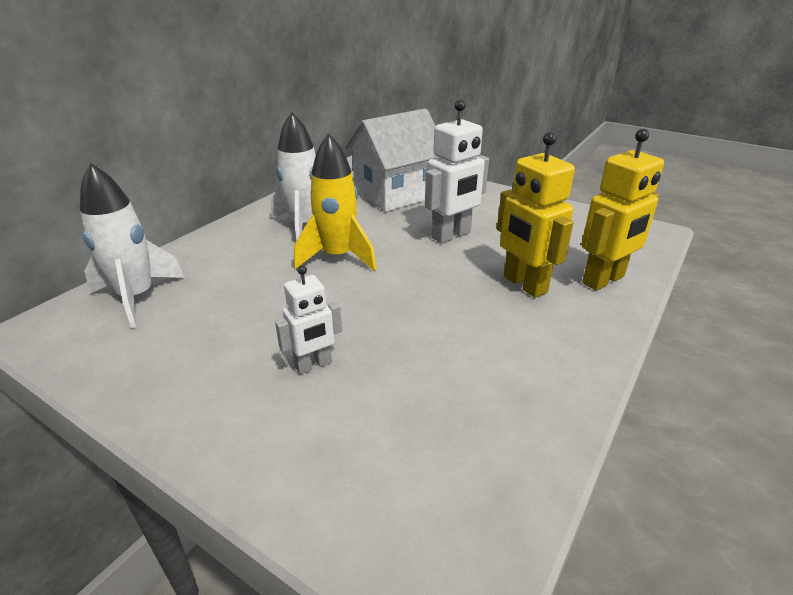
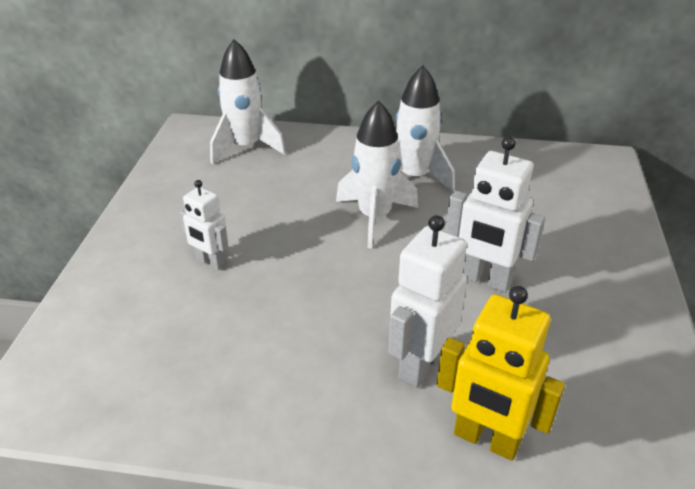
camera: 65 degrees right, 5 degrees up
(337, 257) = (374, 217): yellow rocket -> white rocket
(395, 194) = (544, 209): white house -> none
(524, 285) = (420, 365): yellow robot -> white robot

